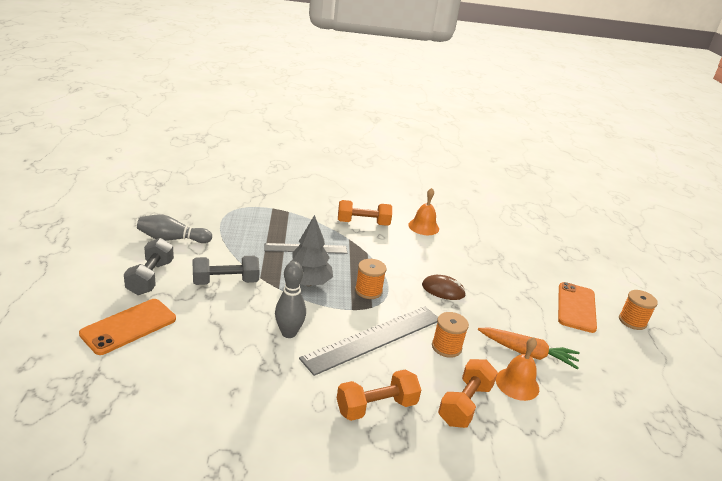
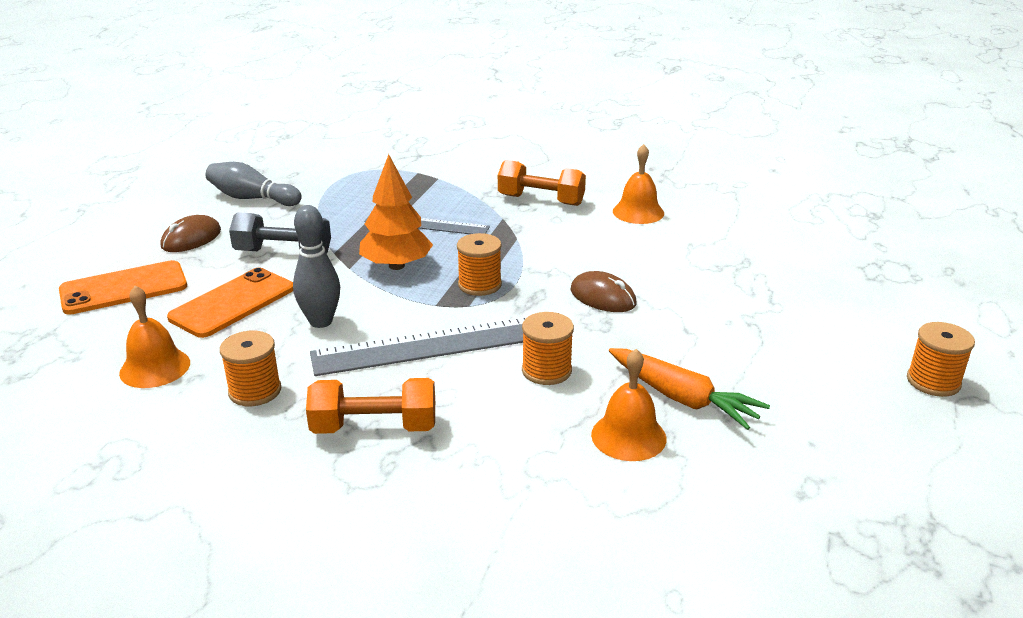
camera: 25 degrees right, 0 degrees up
(150, 277) = (191, 238): grey dumbbell -> brown mouse
(200, 388) = (155, 367): none -> orange bell
(283, 394) = (255, 391): none -> orange spool
(308, 283) = (396, 266): grey tree -> orange tree
(465, 404) = (515, 447): orange dumbbell -> none
(576, 307) = (832, 347): orange phone -> orange phone (232, 303)

